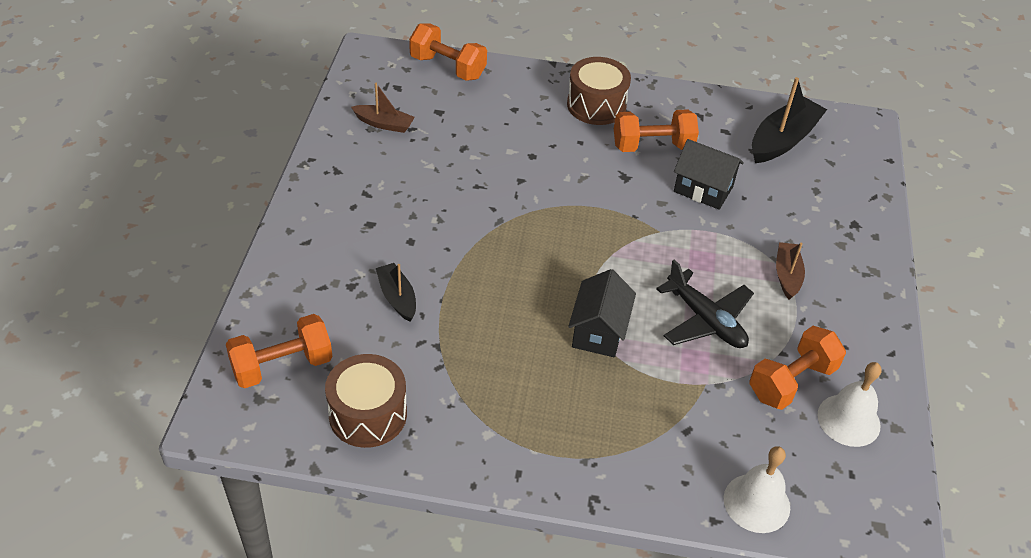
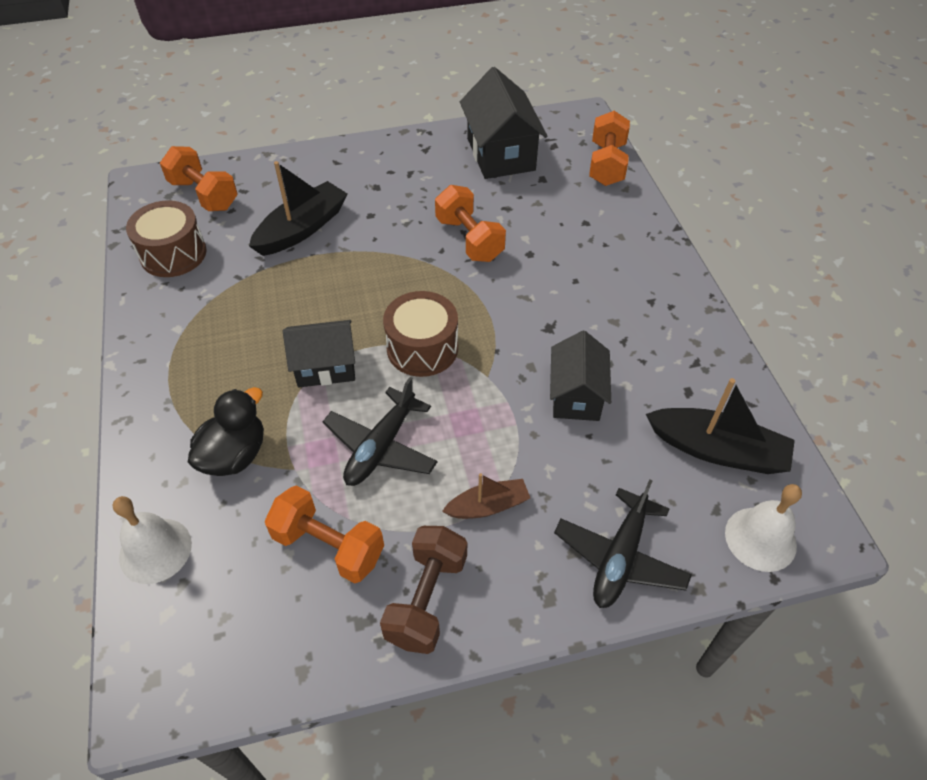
camera: 70 degrees right, 5 degrees up
(384, 124) = (501, 154): brown boat -> black house
(397, 297) = (302, 229): black boat -> black boat, size x1.71
(596, 105) = (640, 276): brown drum -> brown drum (422, 348)
(652, 146) = (612, 336): orange dumbbell -> orange dumbbell (469, 239)
(674, 422) = (234, 455): none -> black duck
(848, 420) = (295, 616): white bell -> white bell (760, 539)
(853, 223) = (620, 557): none -> black plane
(856, 337) = (426, 599): none -> brown dumbbell

